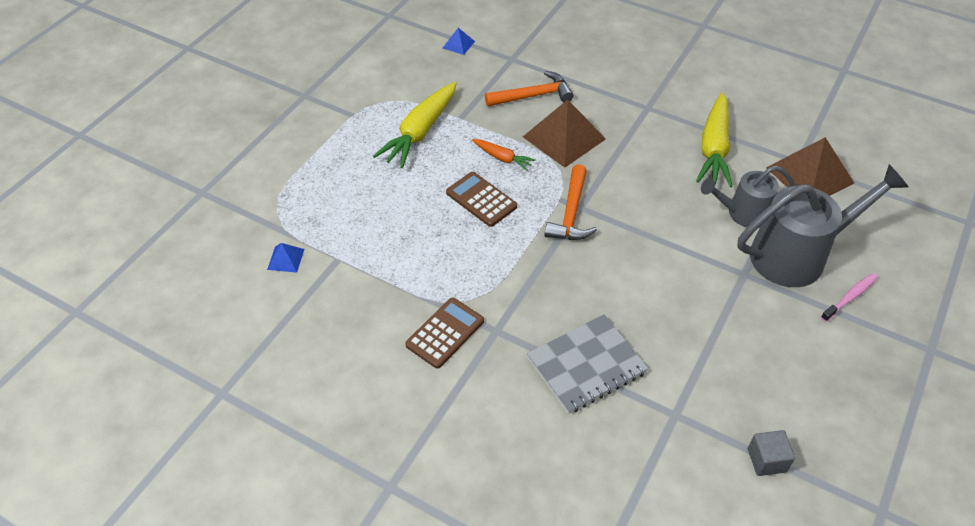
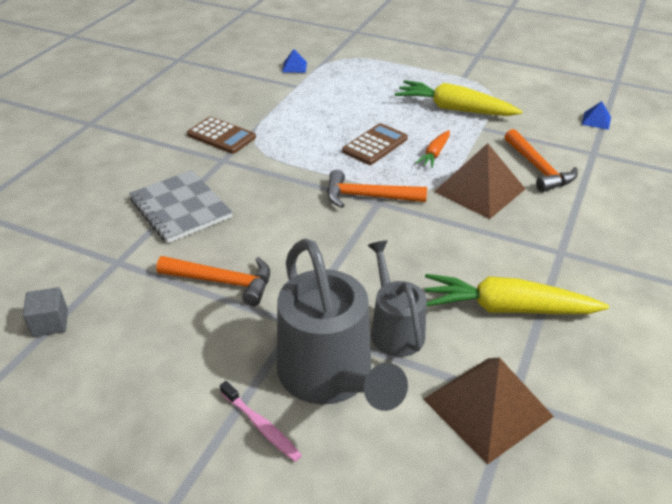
camera: 85 degrees right, 10 degrees down
(698, 324) = (223, 282): none -> orange hammer

